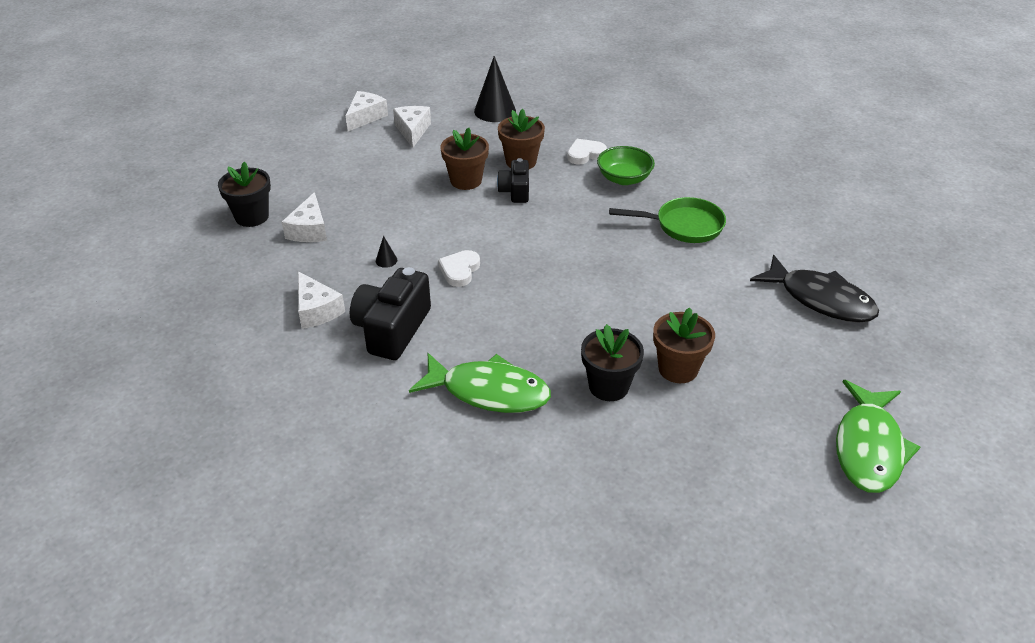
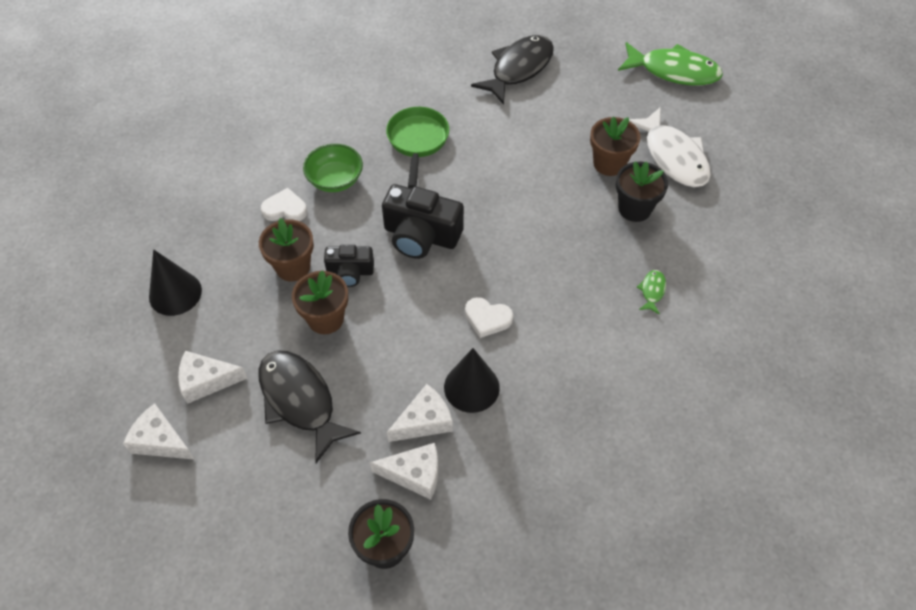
camera: 90 degrees left, 15 degrees up
(317, 310) = (556, 445): white cheese -> white cheese (424, 421)
(386, 260) = (471, 387): black cone -> black cone, size x2.35
(388, 172) = (300, 401): none -> black fish
(392, 329) = (579, 372): black camera -> black camera (421, 236)
(489, 391) = (652, 291): green fish -> green fish, size x0.43
(585, 154) = (285, 209): white heart -> white heart turned 120 degrees clockwise
(701, 430) = (673, 156): none -> white fish

